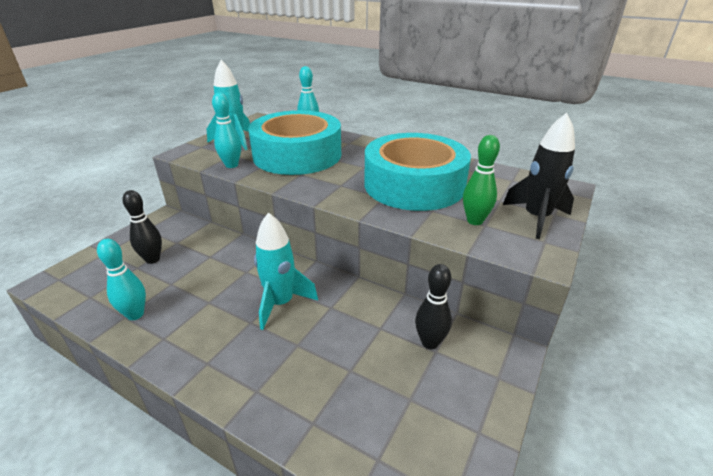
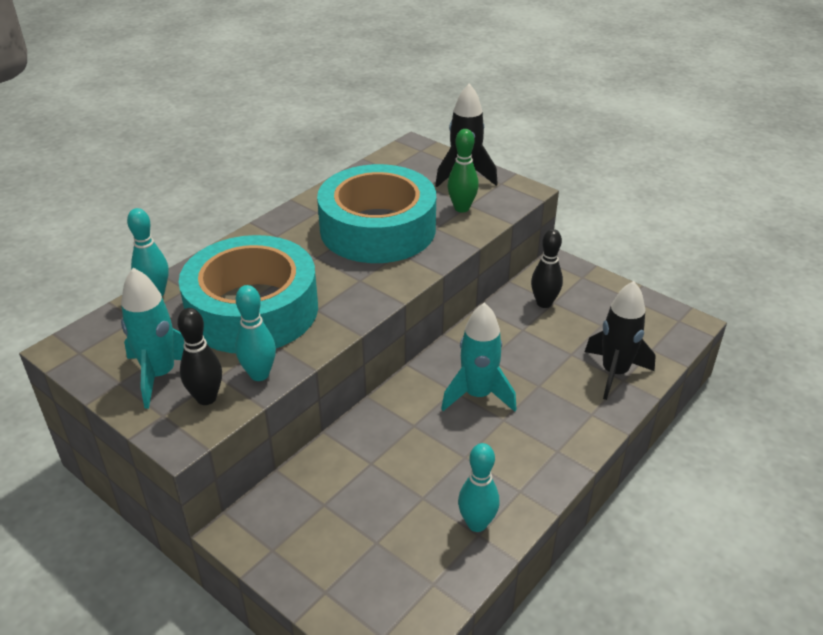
camera: 80 degrees left, 5 degrees up
(152, 259) = (361, 526): black bowling pin -> black bowling pin (206, 398)
(324, 413) = (614, 373): none -> black rocket

